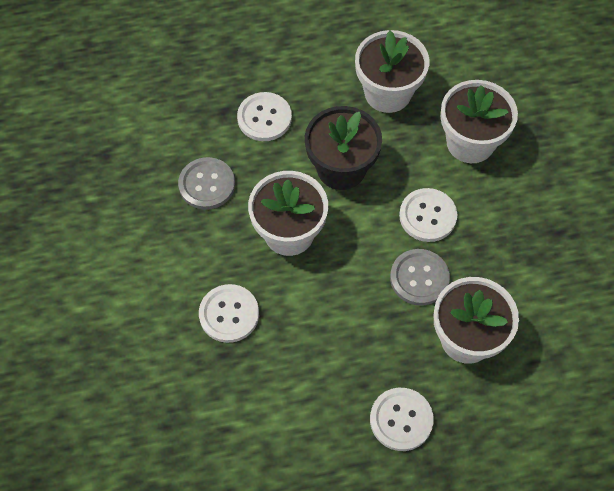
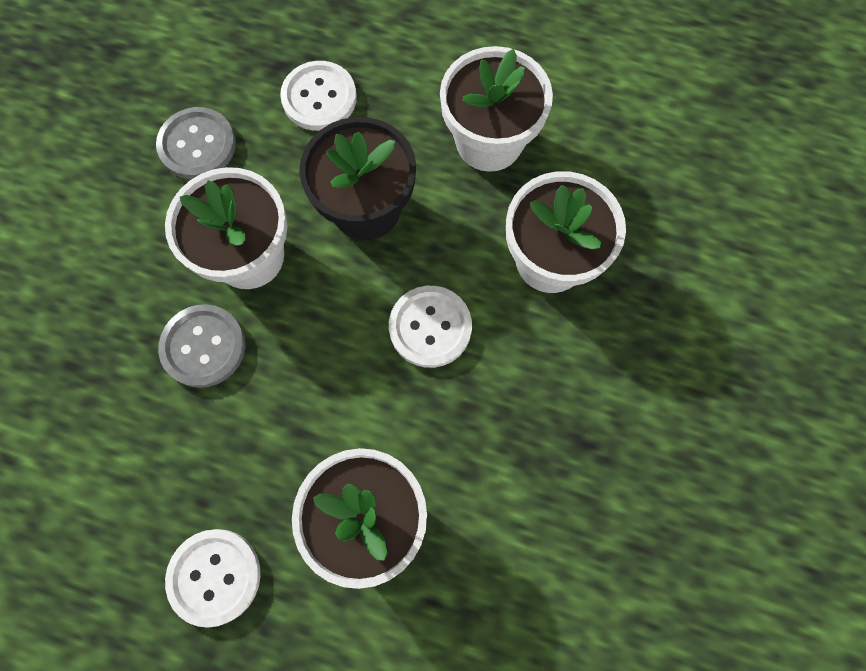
camera: 30 degrees right, 10 degrees up
(229, 314) = (111, 319): white button -> none
(419, 278) = (364, 403): grey button -> grey button (203, 346)

